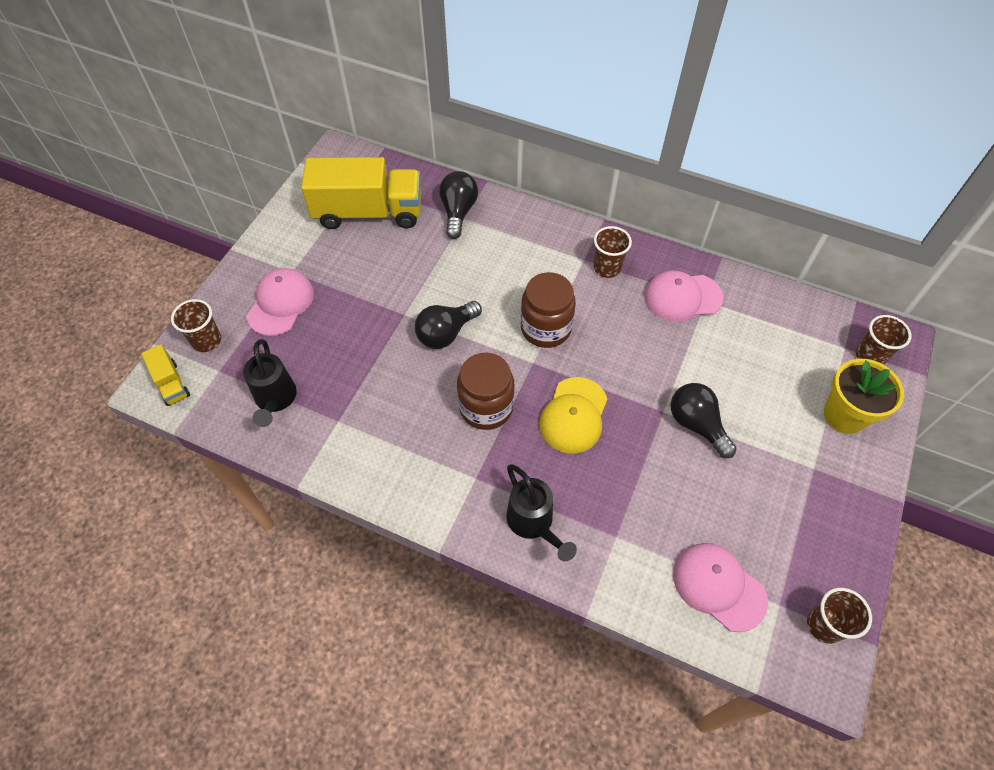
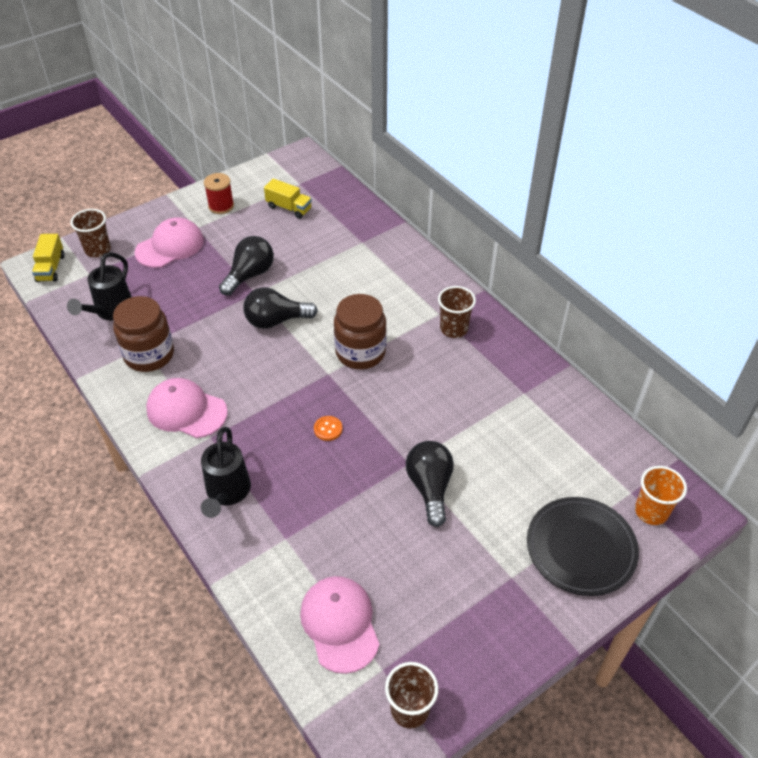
camera: 30 degrees right, 10 degrees down
(299, 238) = (221, 206): none -> red spool
(368, 212) = (289, 208): yellow truck -> yellow truck, size x0.45
(458, 212) = (361, 235): black light bulb -> black light bulb (250, 275)
(486, 407) = (261, 389): brown jar -> brown jar (149, 355)
(573, 415) = (328, 429): yellow cap -> orange button
(682, 297) = (504, 381): pink cap -> pink cap (186, 410)
(844, 415) = (580, 548): yellow flower pot -> black plate
(870, 356) = (651, 511): brown cup -> orange cup

